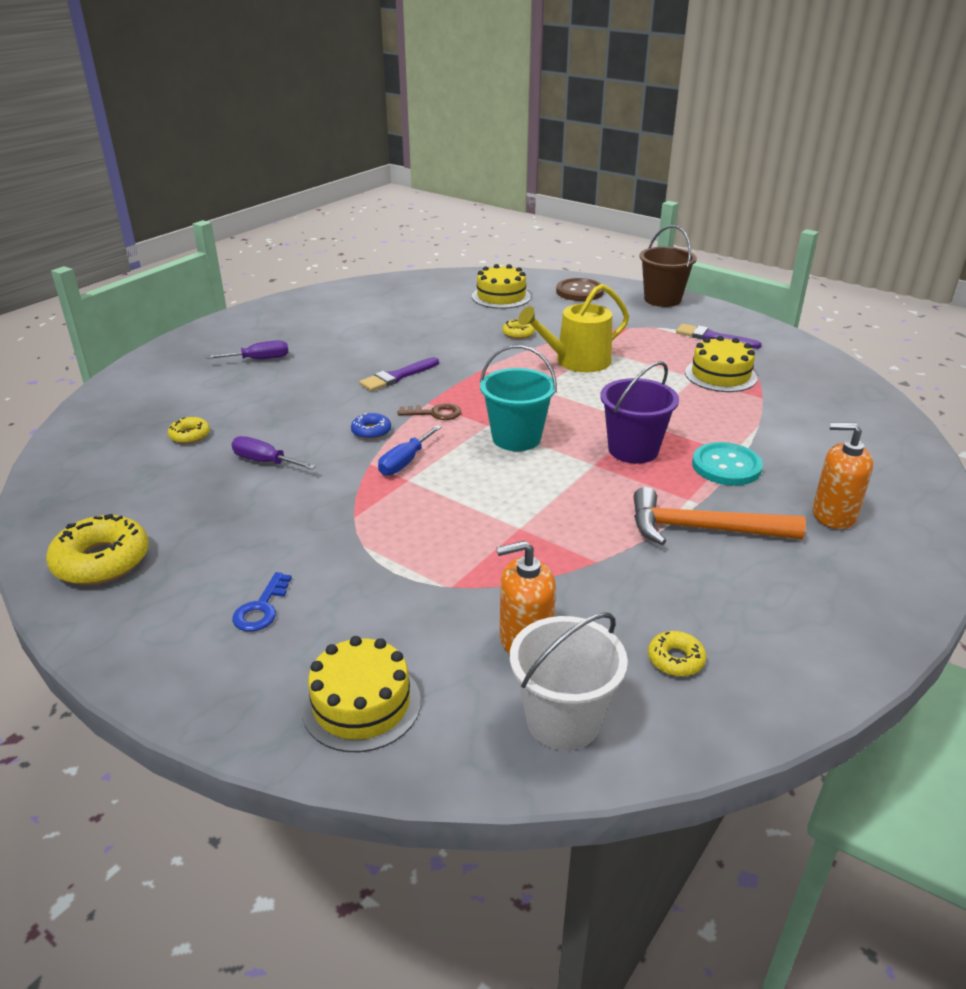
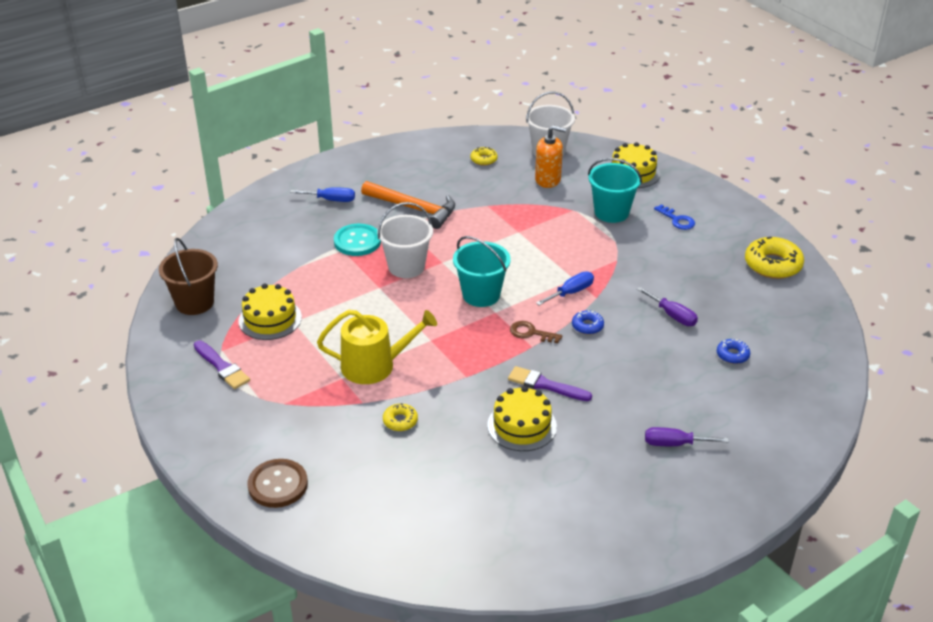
camera: 160 degrees left, 5 degrees up
(190, 435) = (732, 355): yellow donut -> blue donut
(261, 608) = (677, 220): blue key -> blue key turned 105 degrees clockwise
(382, 596) = (611, 212): none -> turquoise bucket
(398, 376) = (546, 385): purple brush -> purple brush turned 135 degrees counterclockwise
(501, 297) = (375, 499): yellow cake -> yellow cake (522, 426)
(633, 450) = (406, 267): purple bucket -> white bucket
(662, 299) = (202, 443): brown bucket -> brown bucket (194, 303)
(833, 515) = (331, 200): orange soap dispenser -> blue screwdriver

